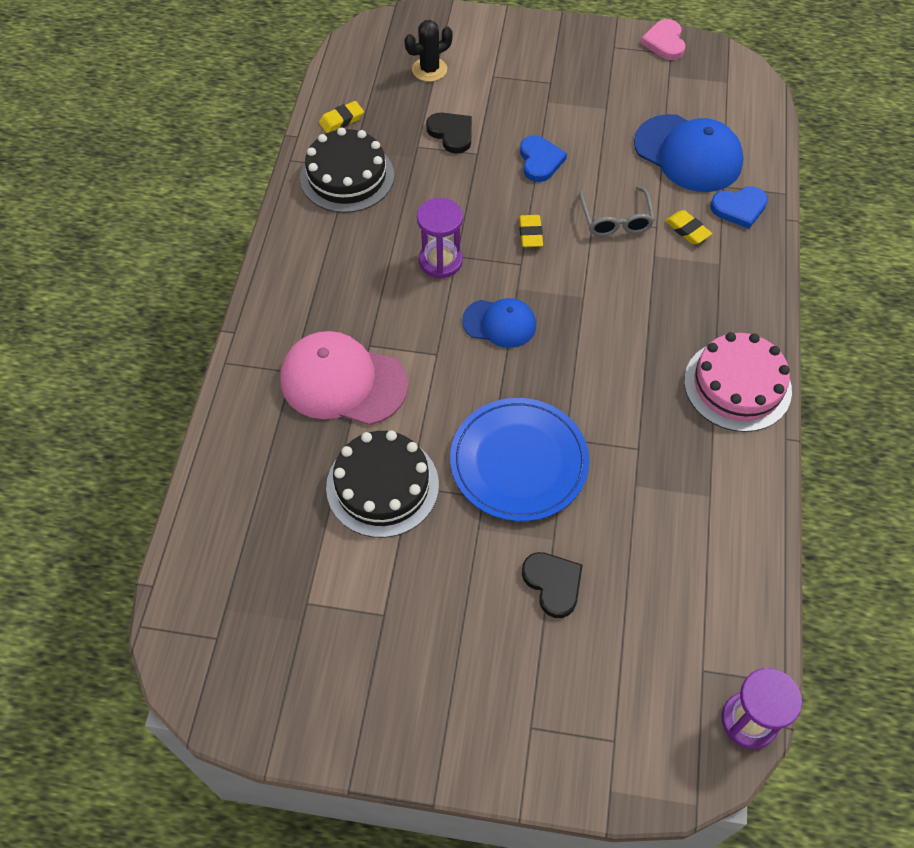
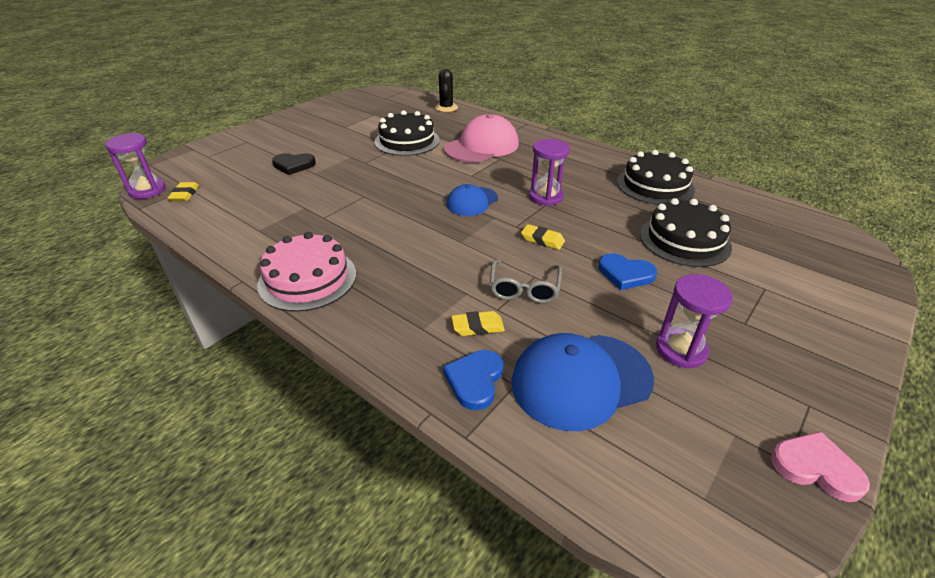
camera: 120 degrees right, 20 degrees down
(341, 120) = (722, 198): yellow eraser -> yellow eraser (185, 194)
(429, 69) = (783, 255): black cactus -> black cactus (446, 108)
(451, 133) = (684, 240): black heart -> black cake
(519, 461) = (370, 177): blue plate -> none
(611, 110) = (681, 350): none -> purple hourglass
(616, 219) = (524, 288): grey glasses -> grey glasses turned 105 degrees counterclockwise

